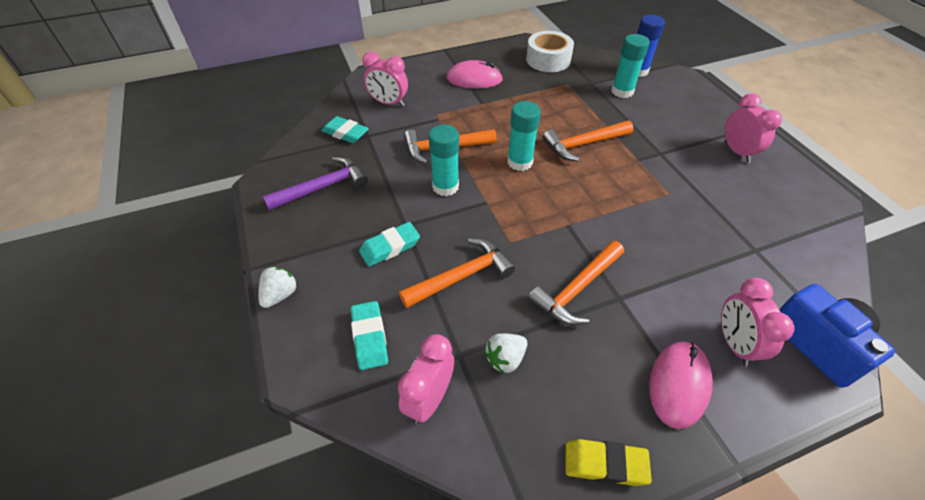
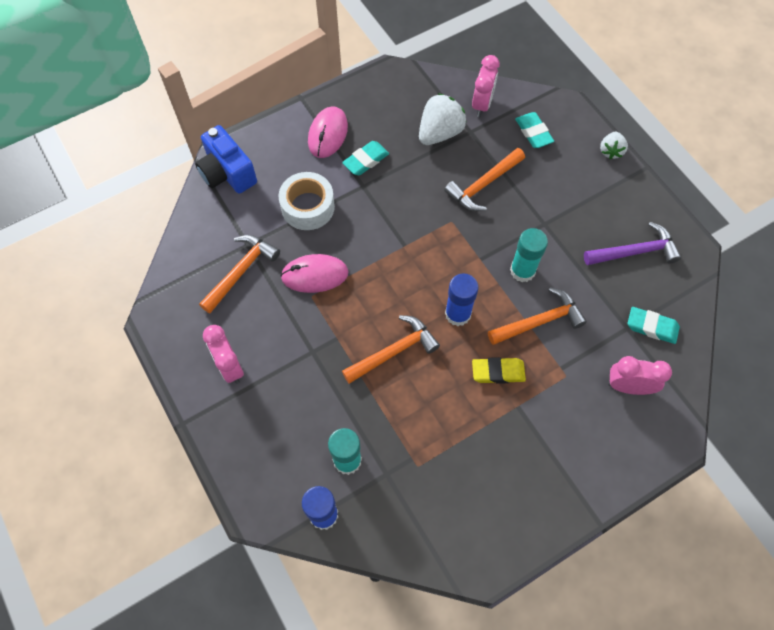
camera: 170 degrees right, 15 degrees up
(323, 187) = (635, 252): purple hammer -> purple hammer turned 150 degrees counterclockwise
(390, 247) = (548, 201): turquoise eraser -> turquoise eraser (366, 160)
(474, 79) = (540, 455): pink mouse -> pink mouse (315, 275)
(505, 359) = (440, 133): white strawberry -> white strawberry, size x1.73
(519, 162) = (458, 314): turquoise glue stick -> blue glue stick
(548, 60) = (448, 522): white tape -> white tape (308, 207)
(577, 289) = (395, 188): orange hammer -> orange hammer (241, 271)
(605, 464) = (375, 88): yellow eraser -> yellow eraser (498, 372)
(734, 343) = (285, 165): pink clock -> none

